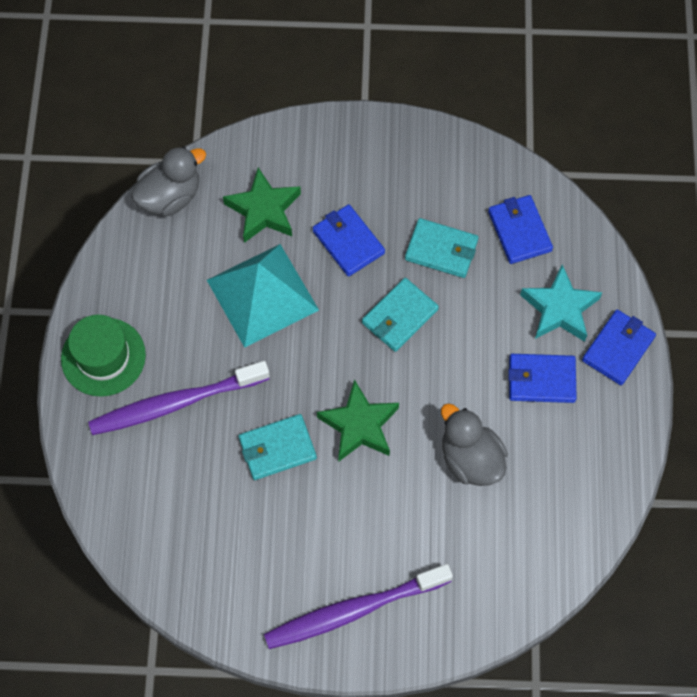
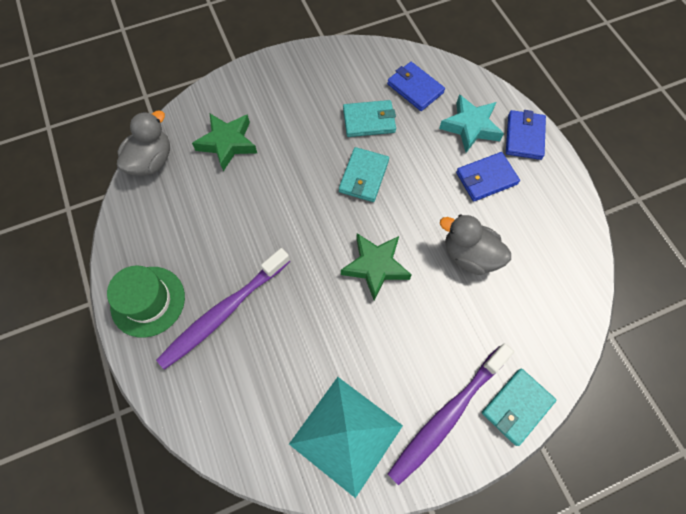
camera: 25 degrees left, 0 degrees up
(262, 295) = (255, 202): turquoise pyramid -> turquoise pyramid (346, 435)
(277, 448) = (321, 312): turquoise wallet -> turquoise wallet (517, 407)
(348, 242) = (300, 141): blue wallet -> none

